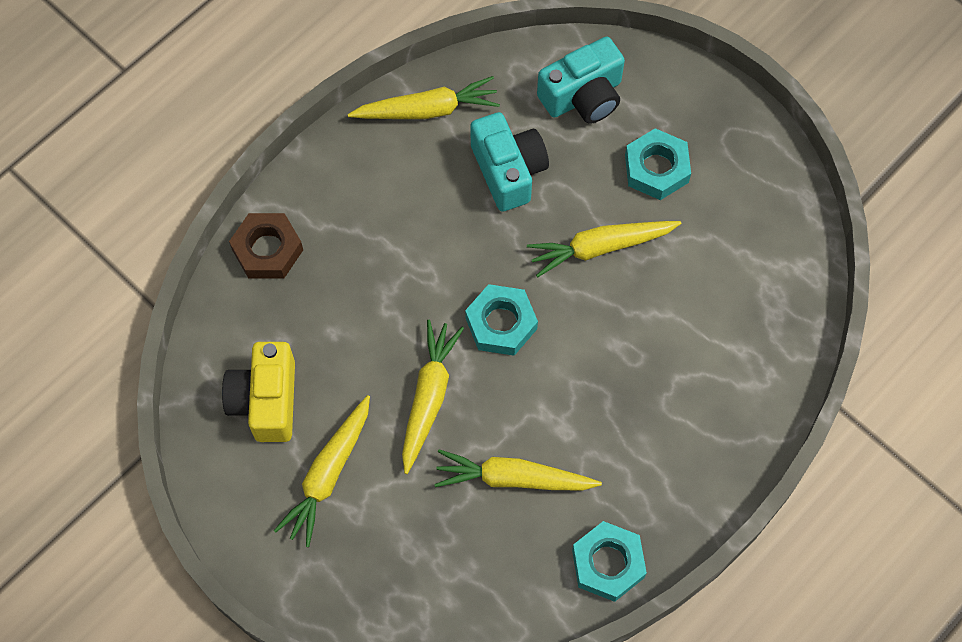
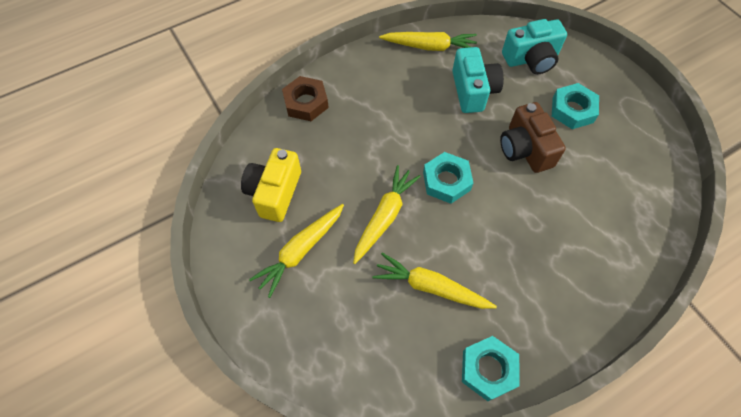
camera: 15 degrees right, 5 degrees down
(600, 248) = (525, 149): yellow carrot -> brown camera

